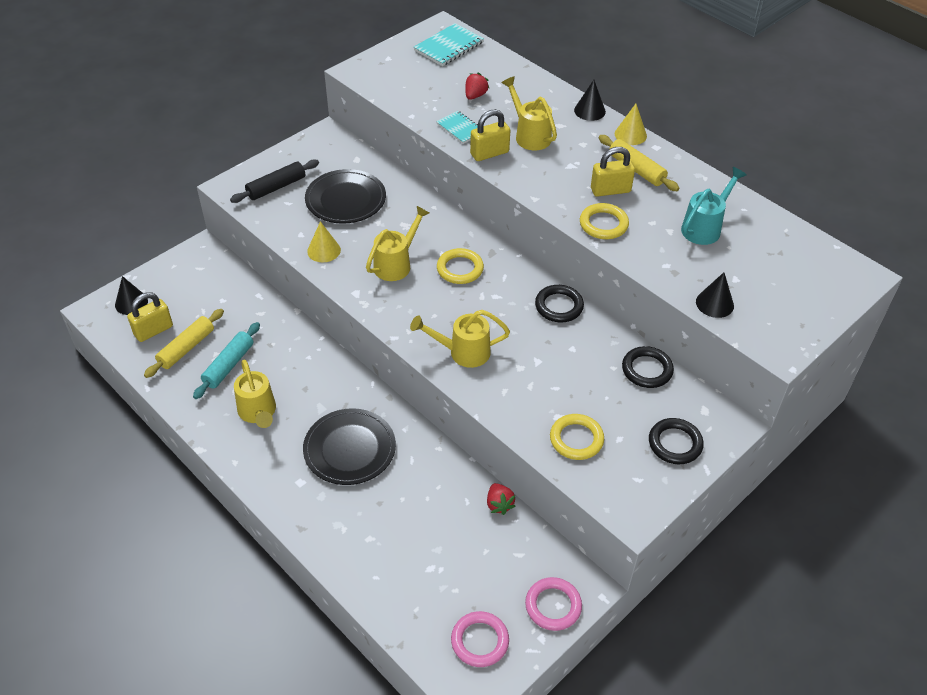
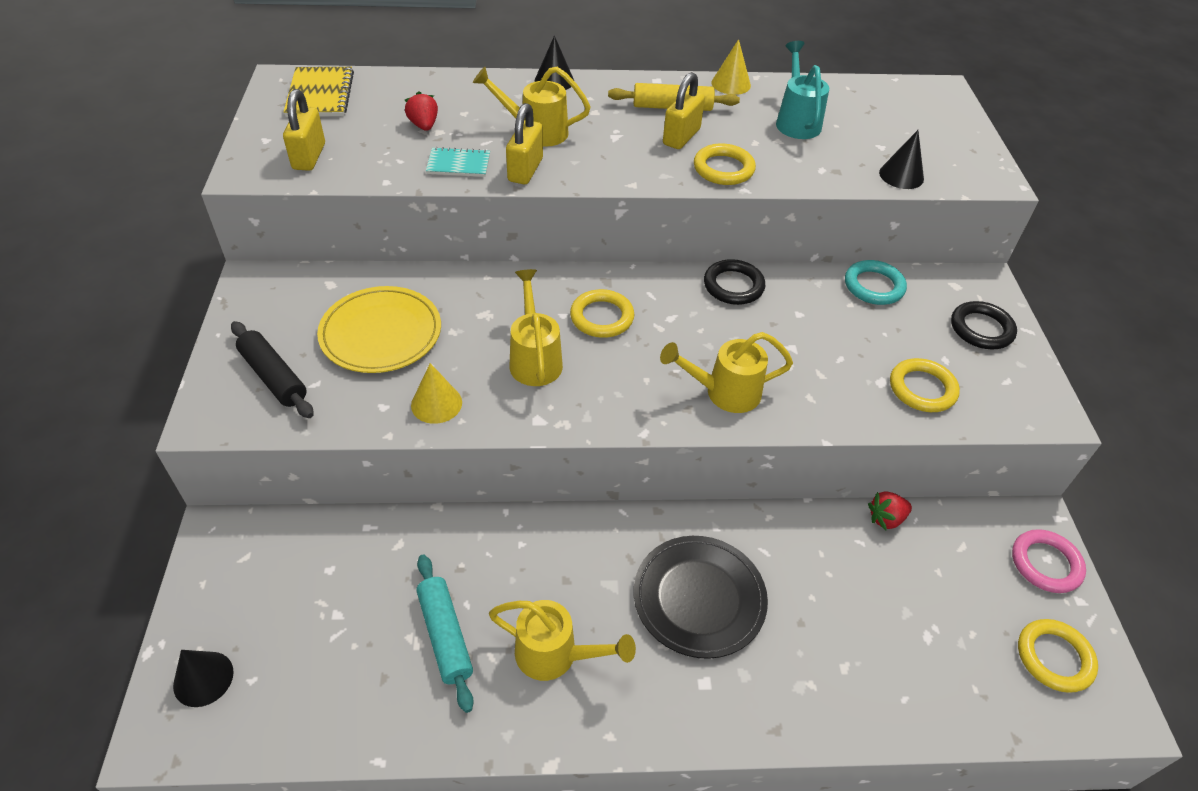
camera: 50 degrees left, 0 degrees up
(153, 330) = (286, 684): yellow padlock -> yellow padlock (309, 157)
(186, 348) = (363, 664): yellow rolling pin -> none
(276, 187) = (273, 377): black rolling pin -> black rolling pin turned 45 degrees counterclockwise
(345, 200) = (381, 333): black plate -> yellow plate
(449, 47) = (320, 94): turquoise notebook -> yellow notebook
(463, 352) = (724, 392): yellow watering can -> yellow watering can turned 45 degrees clockwise
(479, 641) = (1054, 658): pink ring -> yellow ring
(499, 504) = (886, 518): red strawberry -> red strawberry turned 135 degrees clockwise
(630, 135) = (620, 81): yellow cone -> yellow cone (731, 84)
(647, 370) = (874, 286): black ring -> turquoise ring

